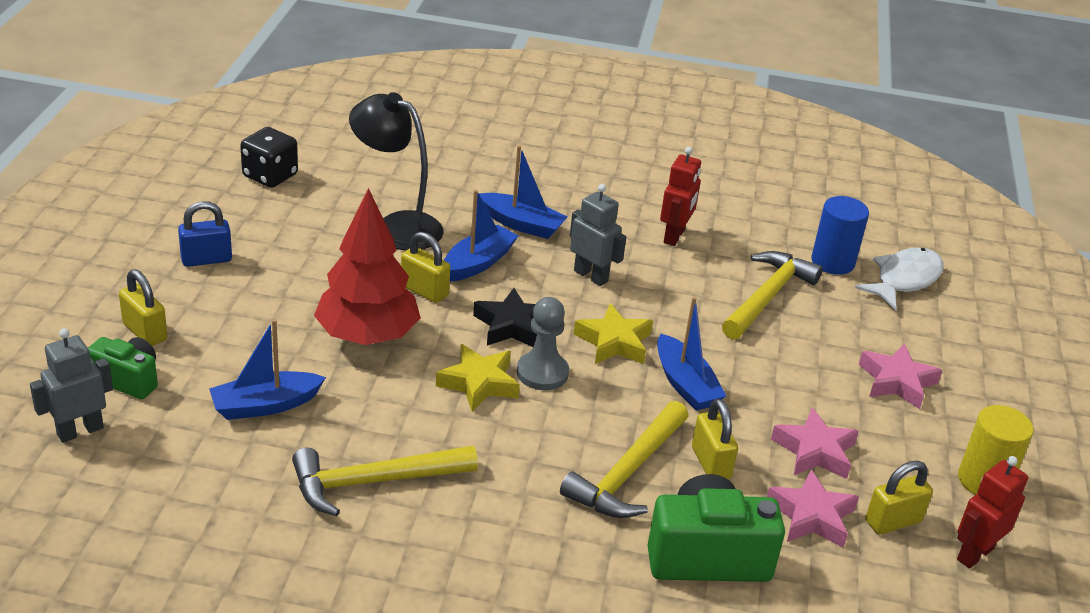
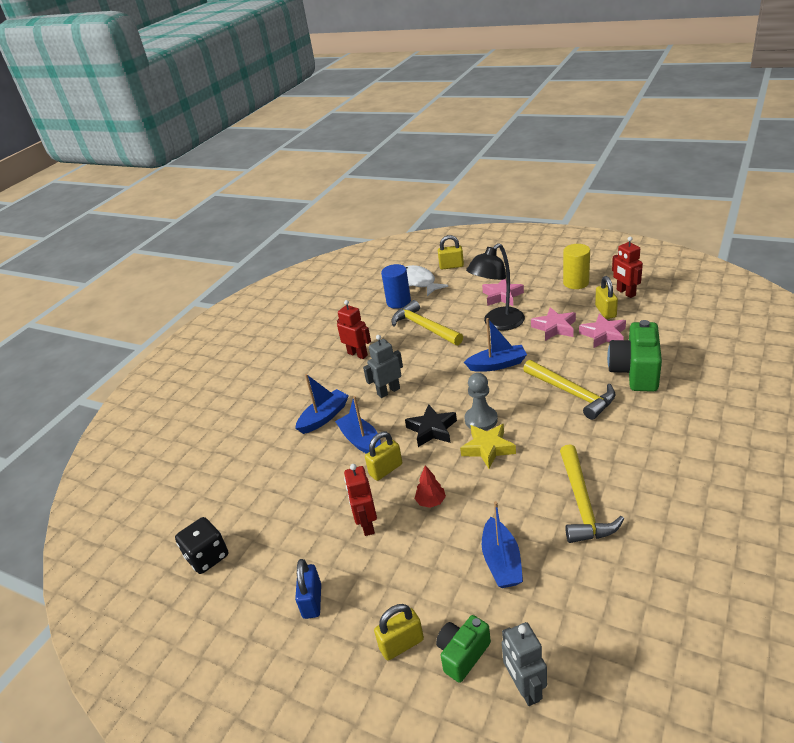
camera: 65 degrees left, 0 degrees up
(324, 286) = (367, 524): none -> red robot
(367, 336) = (431, 502): red tree -> red tree, size x0.42
(396, 226) = (305, 481): black lamp -> black lamp (498, 323)
(614, 342) = (455, 388): yellow star -> none
(710, 463) = (563, 363): yellow padlock -> yellow padlock (451, 266)

